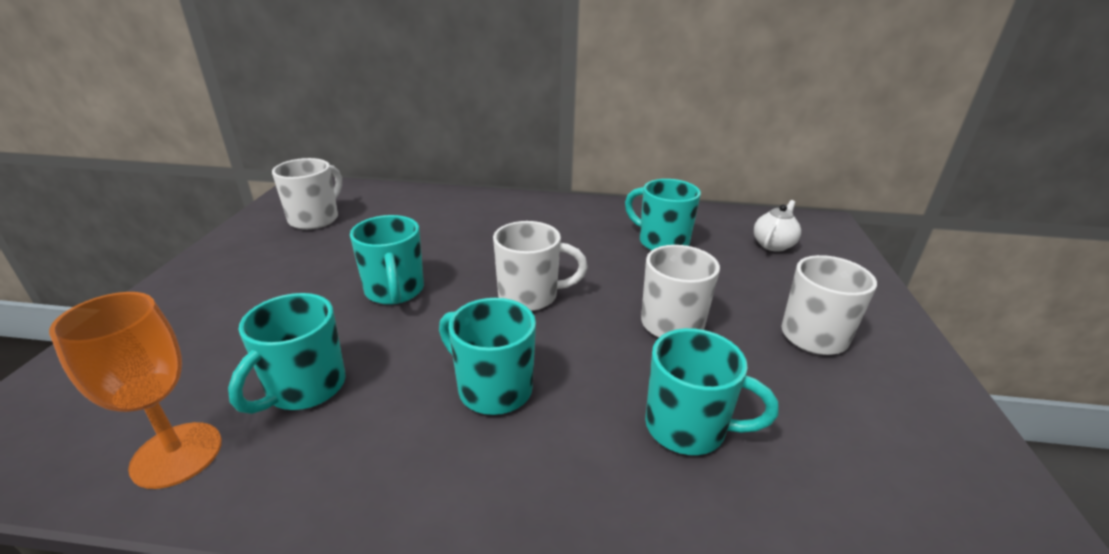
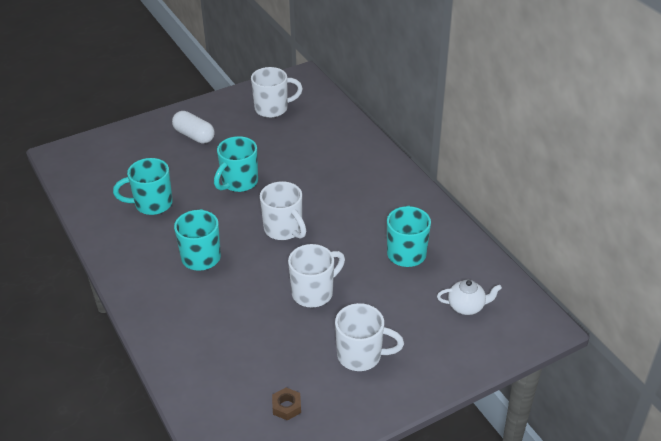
camera: 55 degrees right, 10 degrees up
(177, 454) = (97, 200): orange goblet -> none
(244, 286) = (194, 136): none -> white capsule
(688, 428) = (232, 329): turquoise mug -> none
(897, 444) = (286, 407): none -> brown nut

